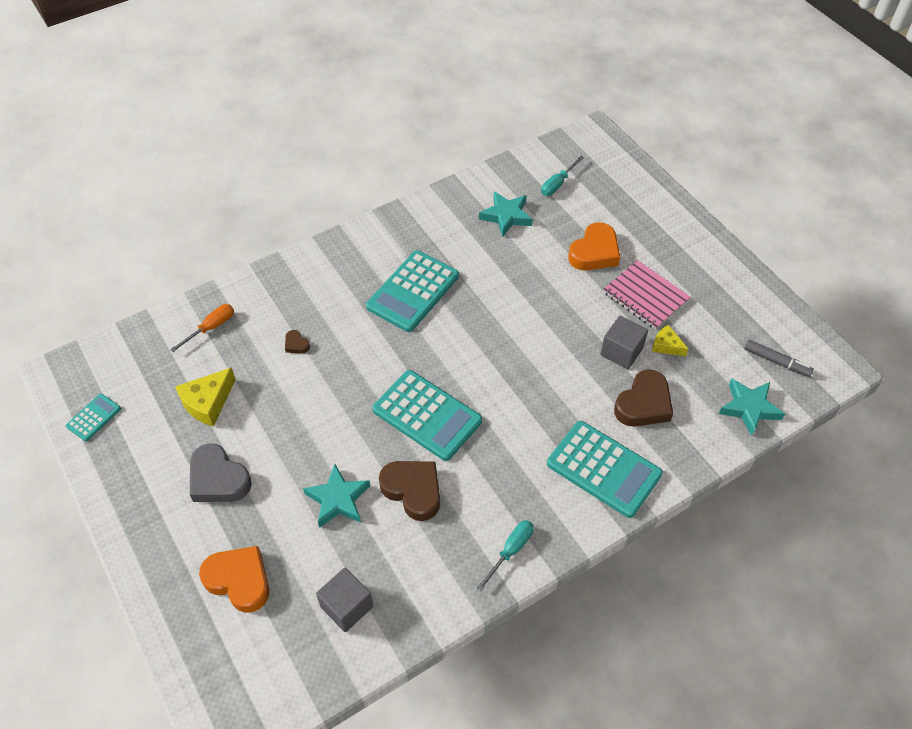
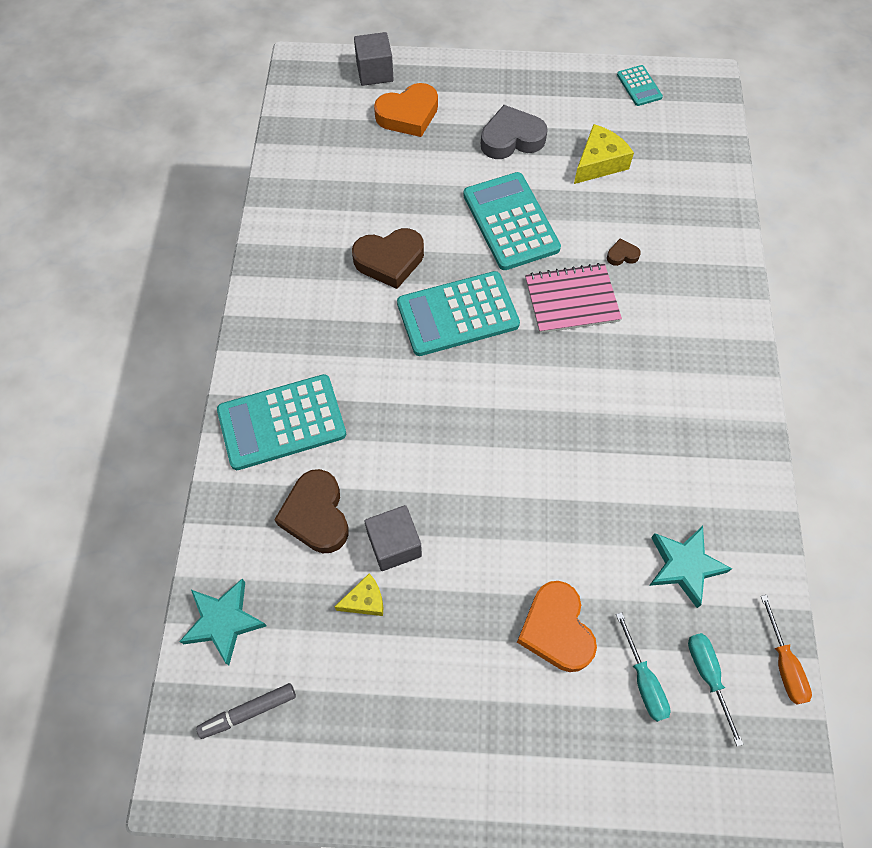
camera: 125 degrees right, 10 degrees up
(208, 403) = (599, 163): yellow cheese -> yellow cheese turned 60 degrees clockwise
(211, 328) = (691, 200): orange screwdriver -> orange screwdriver (783, 663)
(338, 499) = (426, 205): turquoise star -> none
(347, 606) = (329, 166): grey cube -> grey cube (375, 72)
(413, 291) = (625, 391): turquoise calculator -> turquoise calculator (511, 221)
(510, 551) = (275, 297): turquoise screwdriver -> turquoise screwdriver (643, 680)
(645, 296) = (448, 636): pink notebook -> pink notebook (571, 300)

